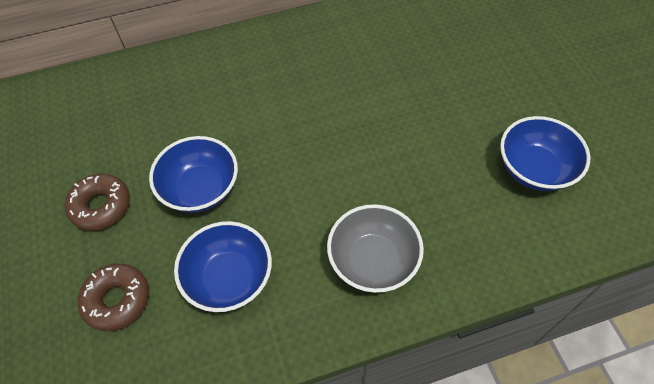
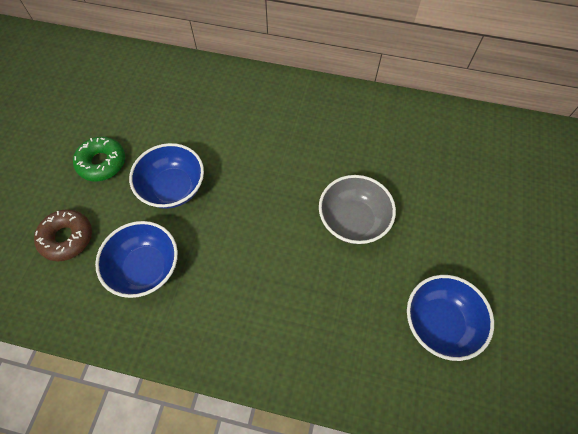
camera: 30 degrees right, 5 degrees up
(101, 206) = (102, 163): brown donut -> green donut
(373, 261) = (253, 319): grey bowl -> grey bowl (353, 220)

